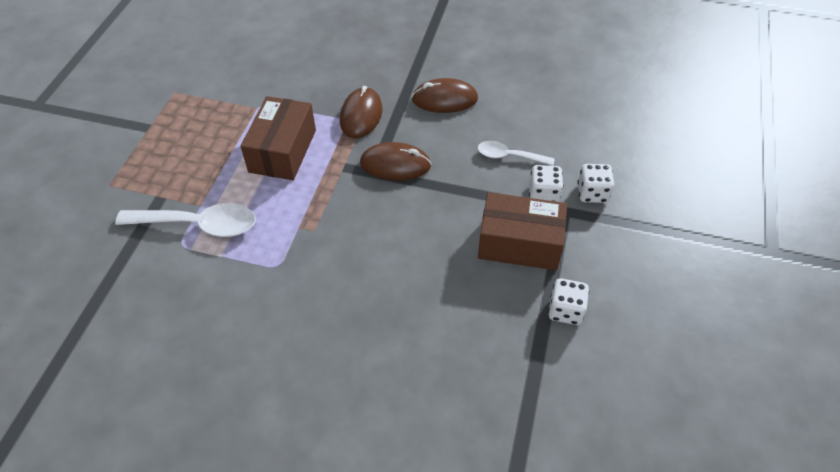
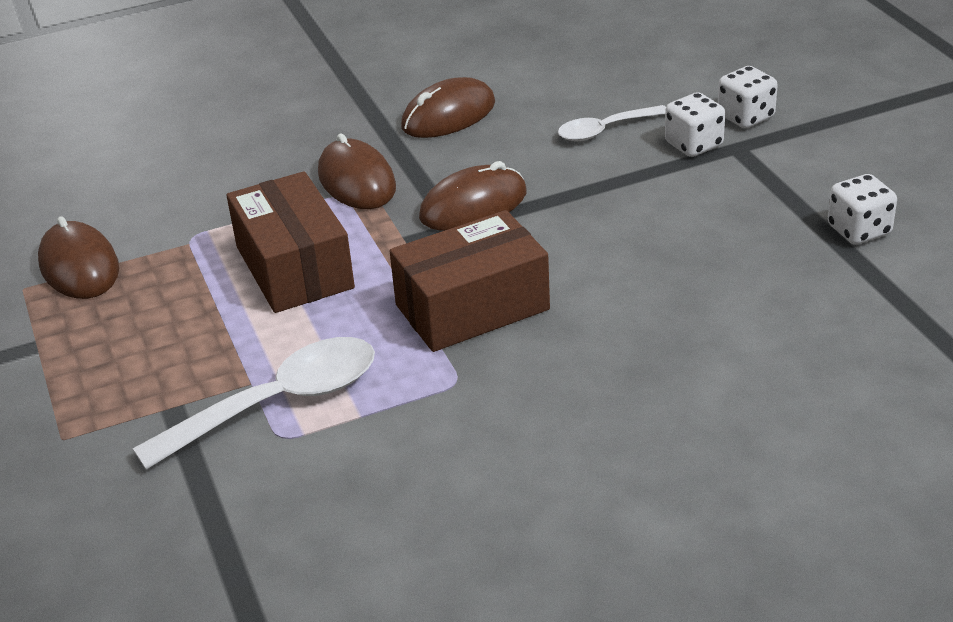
camera: 35 degrees left, 15 degrees down
(205, 93) = (79, 266): none -> brown mouse
(519, 243) = (728, 200): brown box -> brown box (472, 307)

